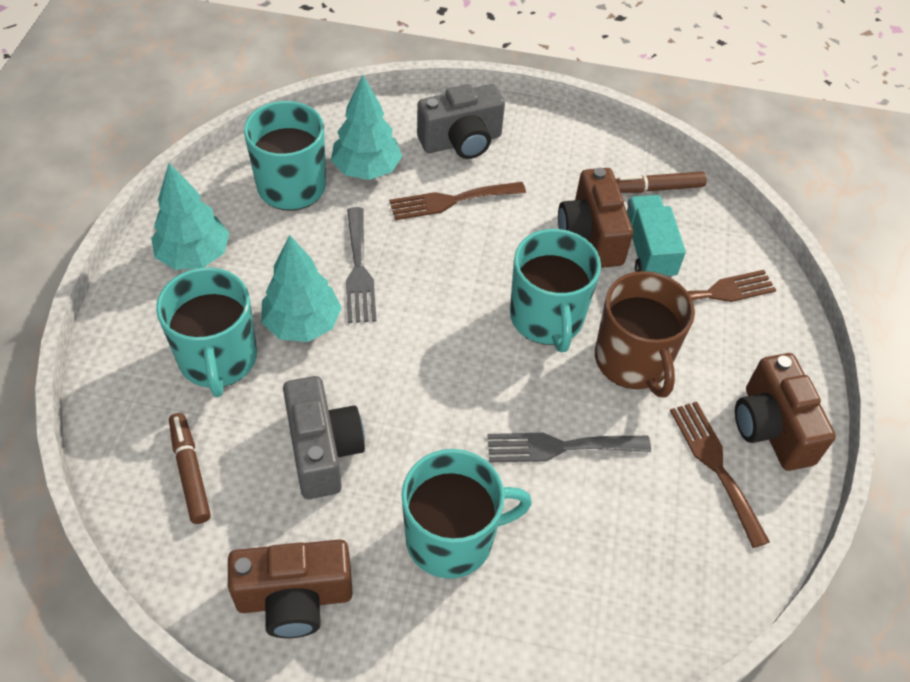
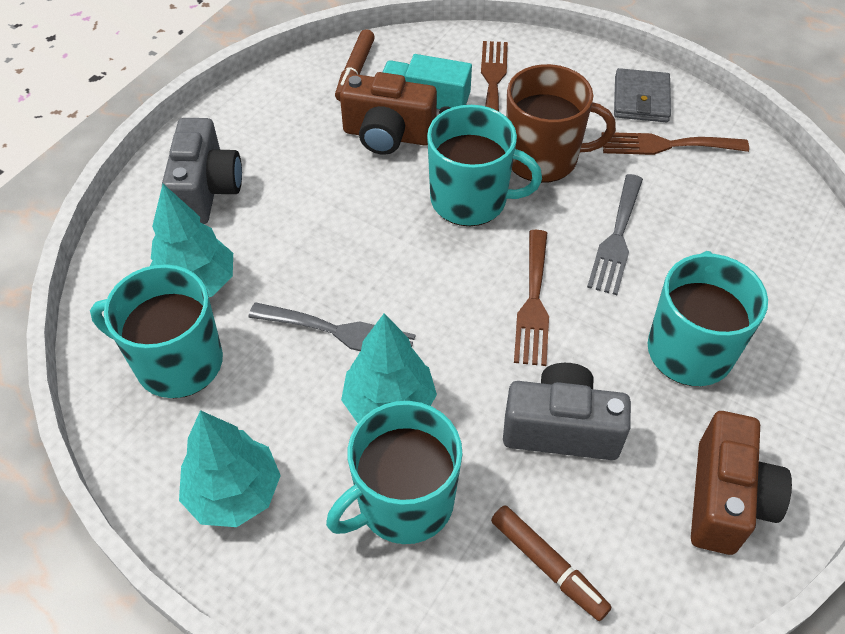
camera: 65 degrees left, 0 degrees up
(190, 471) = (548, 566): brown marker -> brown marker turned 135 degrees counterclockwise
(218, 359) = (403, 502): turquoise mug -> turquoise mug turned 135 degrees clockwise
(451, 201) = (285, 225): brown fork -> brown fork (533, 303)
(771, 428) = (641, 99): brown camera -> grey wallet

